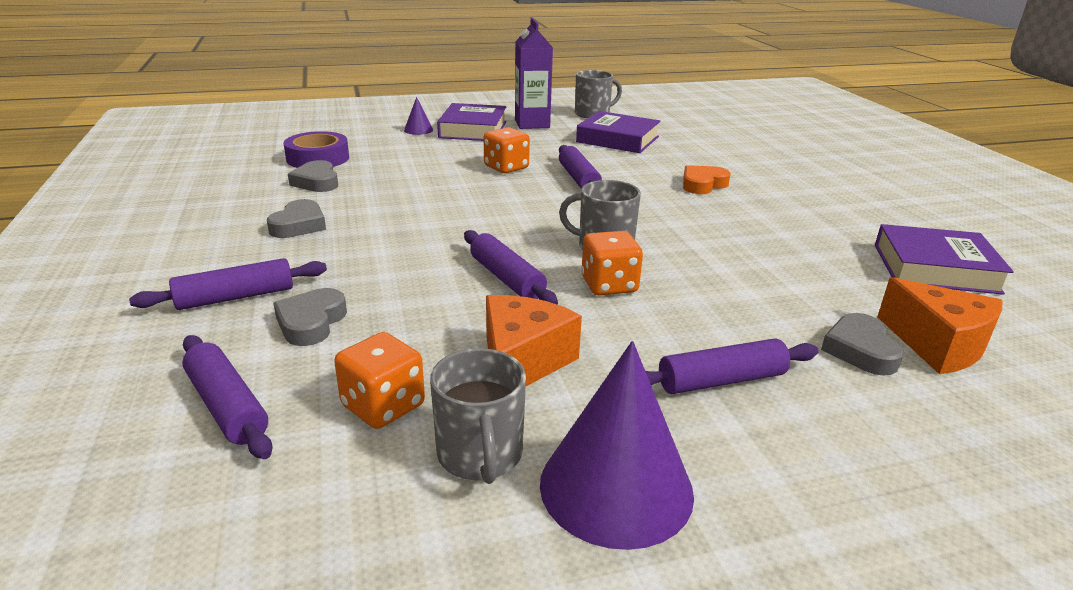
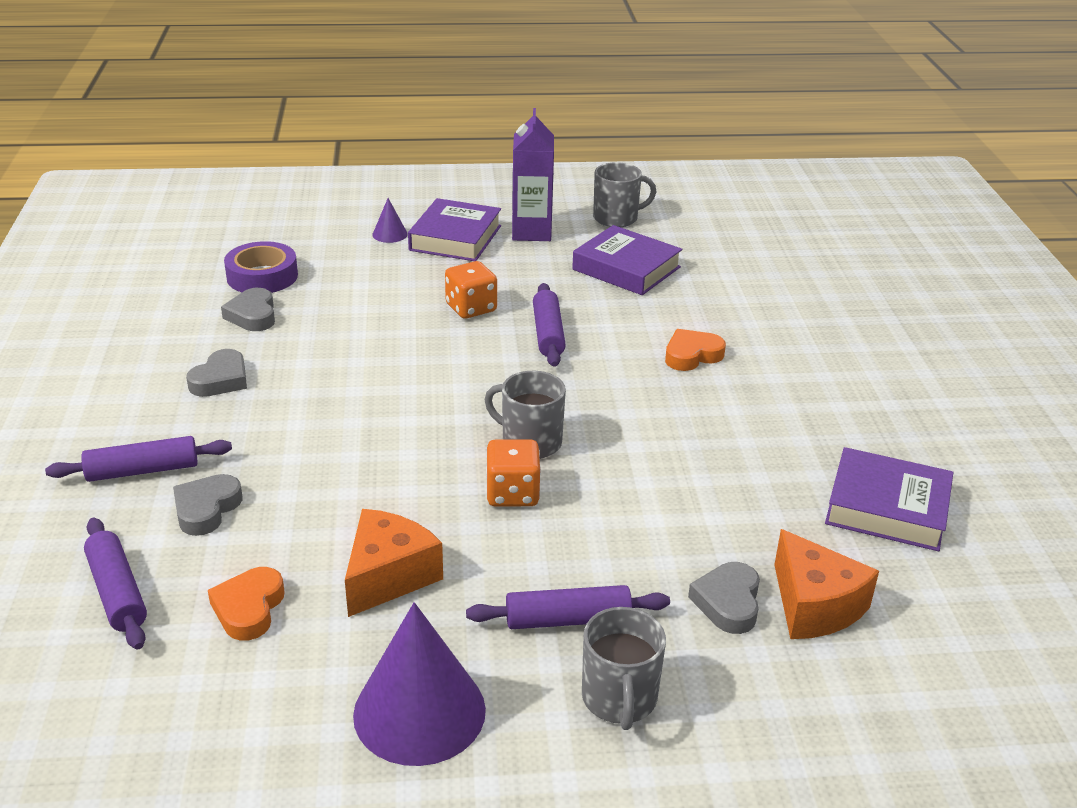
camera: 10 degrees right, 5 degrees up
(383, 406) = (249, 608): orange dice -> orange heart
(480, 455) = (316, 667): grey mug -> grey mug (619, 699)
(506, 278) = (411, 474): purple rolling pin -> none

